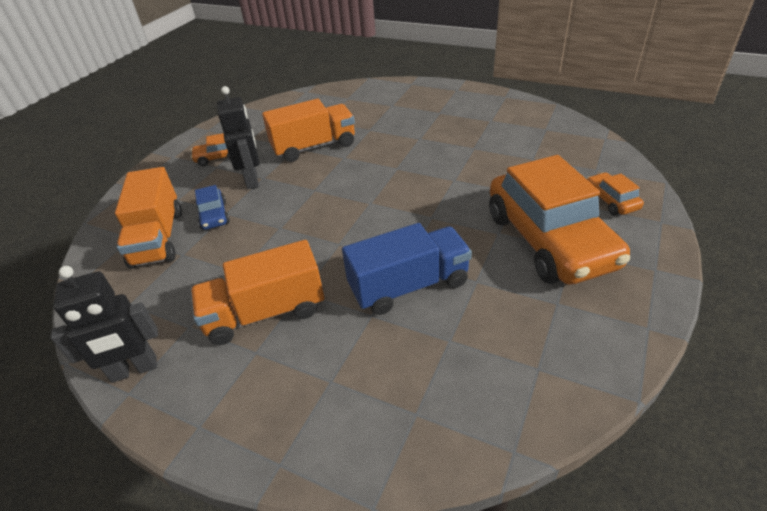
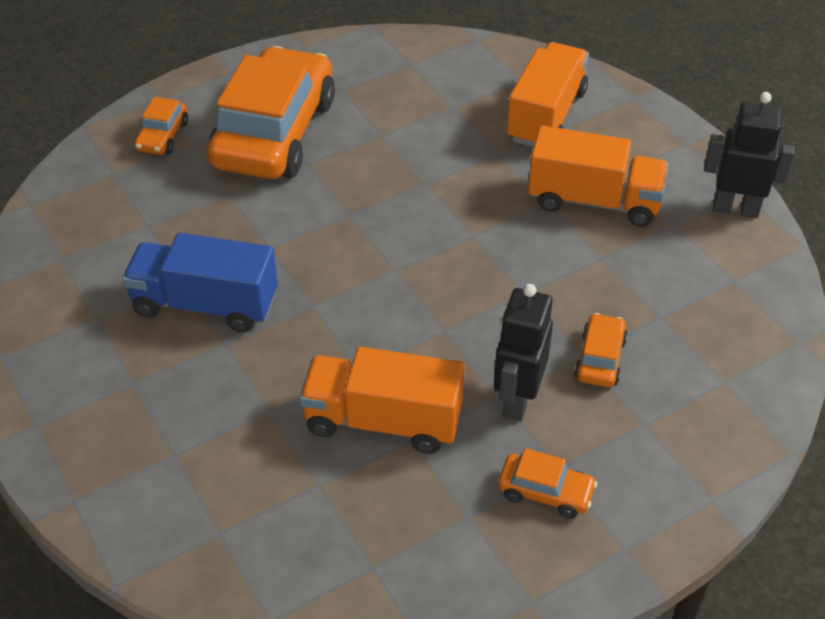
camera: 150 degrees left, 5 degrees up
(158, 238) = (686, 361): orange truck -> orange truck (546, 116)
(214, 216) = (600, 359): blue car -> orange car
(409, 286) = (444, 159): blue truck -> blue truck (205, 304)

